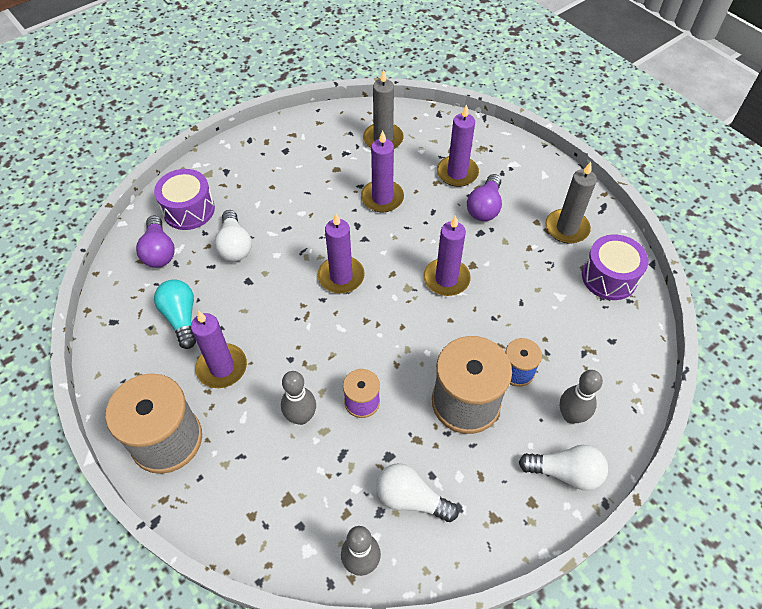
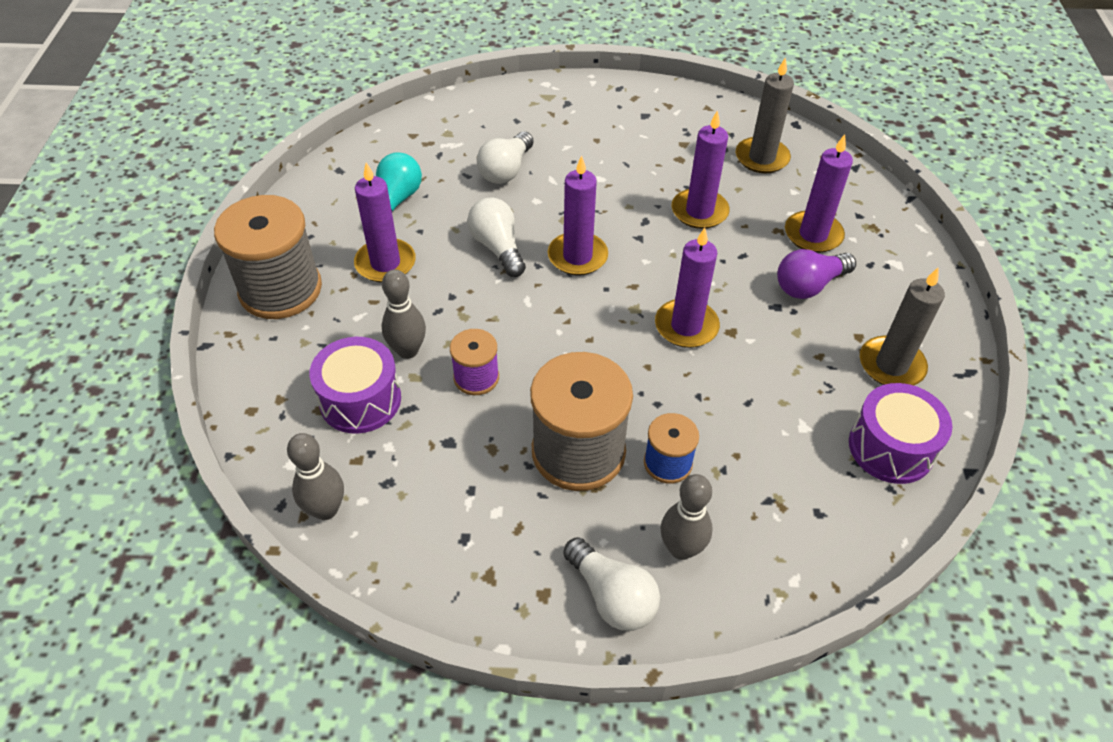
camera: 40 degrees right, 5 degrees down
(159, 251) = (435, 137): purple light bulb -> none
(189, 210) = (497, 117): purple drum -> purple drum (360, 400)
(411, 499) = (428, 494): white light bulb -> white light bulb (498, 247)

